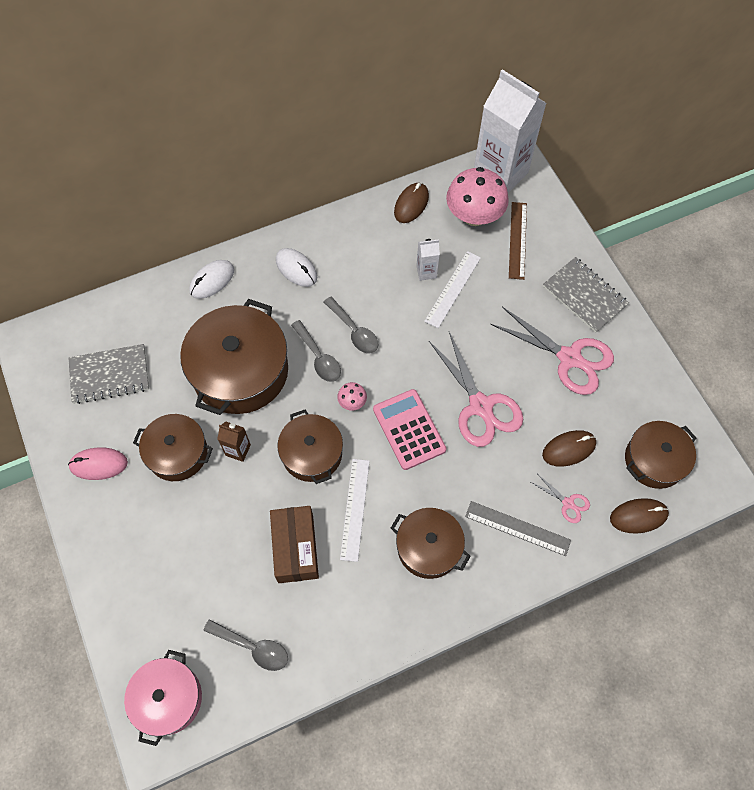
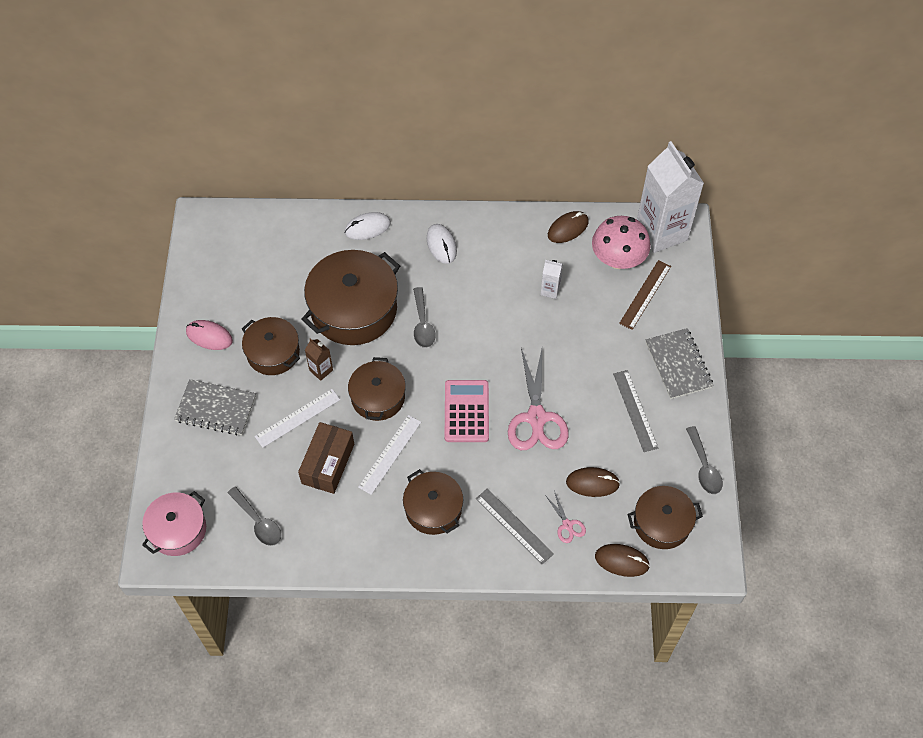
camera: 25 degrees right, 5 degrees down
(110, 375) = (250, 271): grey notebook -> grey notebook (216, 409)
(352, 402) = (431, 370): pink mushroom -> none
(354, 331) = (463, 314): grey spoon -> grey spoon (704, 467)
(453, 289) = (565, 313): white ruler -> white ruler (297, 418)
(569, 358) = (635, 410): pink scissors -> grey ruler

